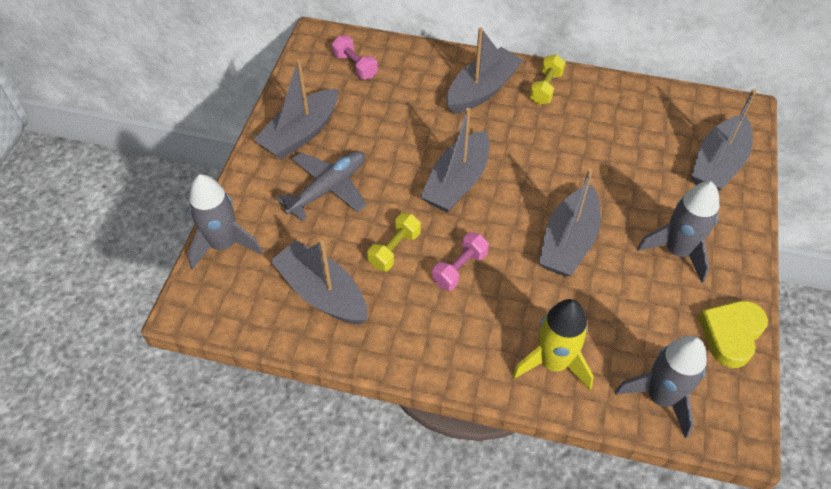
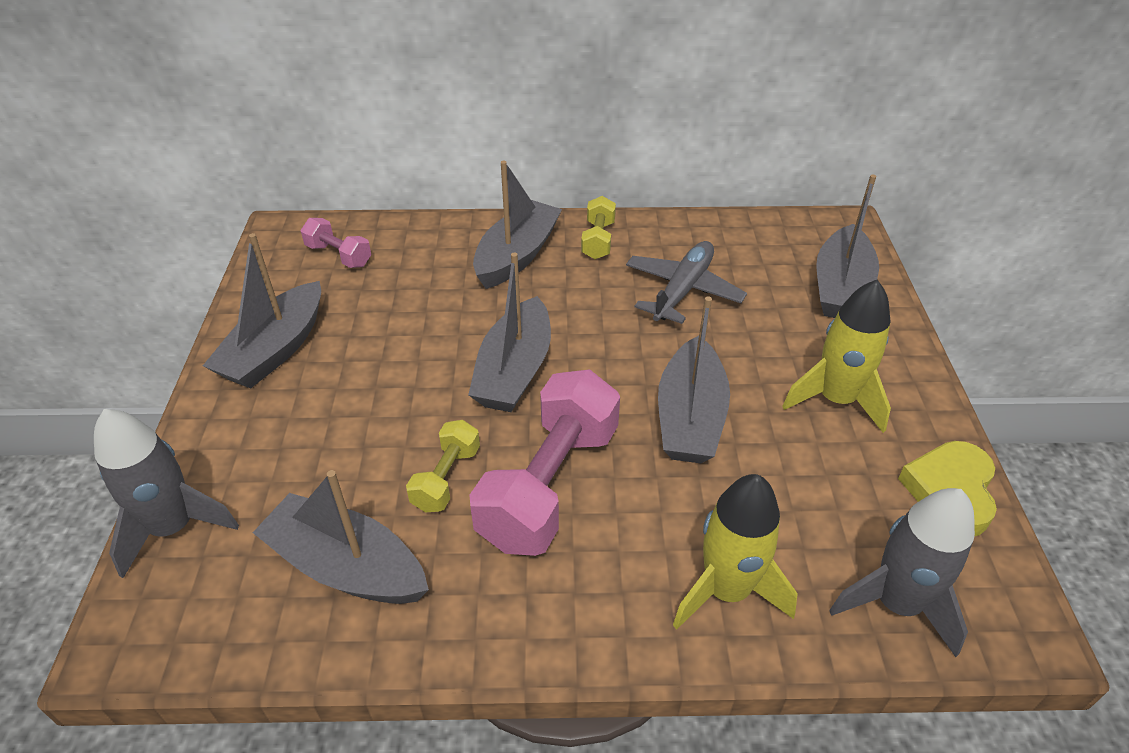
camera: 15 degrees left, 10 degrees down
(328, 188) = (328, 414): grey plane -> grey plane (683, 290)
(459, 268) = (549, 485): pink dumbbell -> pink dumbbell, size x2.00
(677, 251) = (835, 399): grey rocket -> yellow rocket

